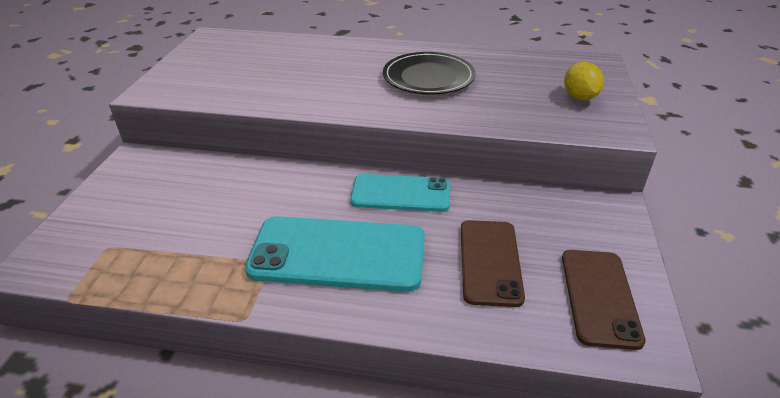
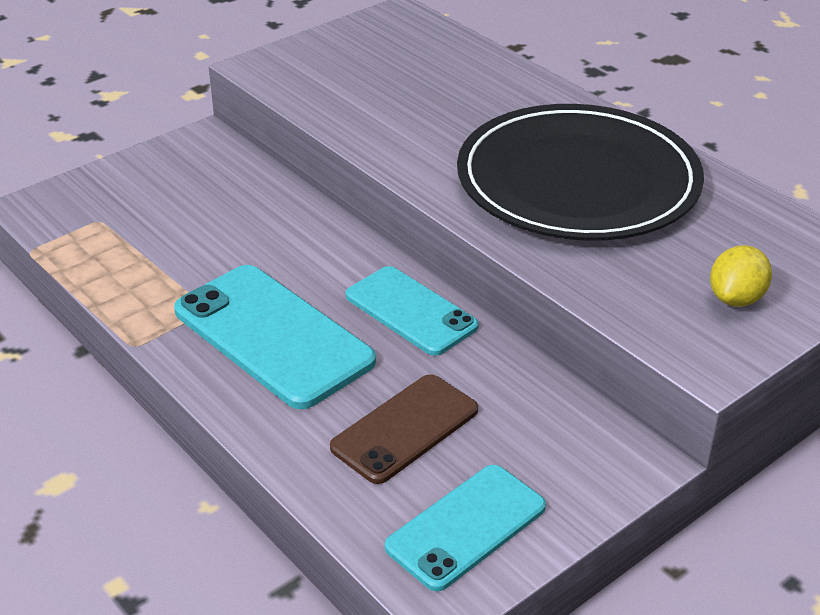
camera: 40 degrees right, 0 degrees up
(428, 77) = (578, 181): black plate -> black plate, size x1.72
(599, 297) = (466, 527): brown phone -> turquoise phone

